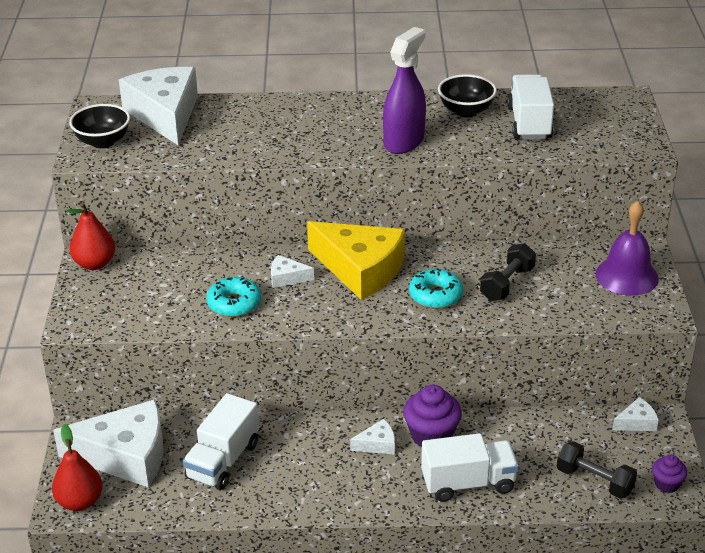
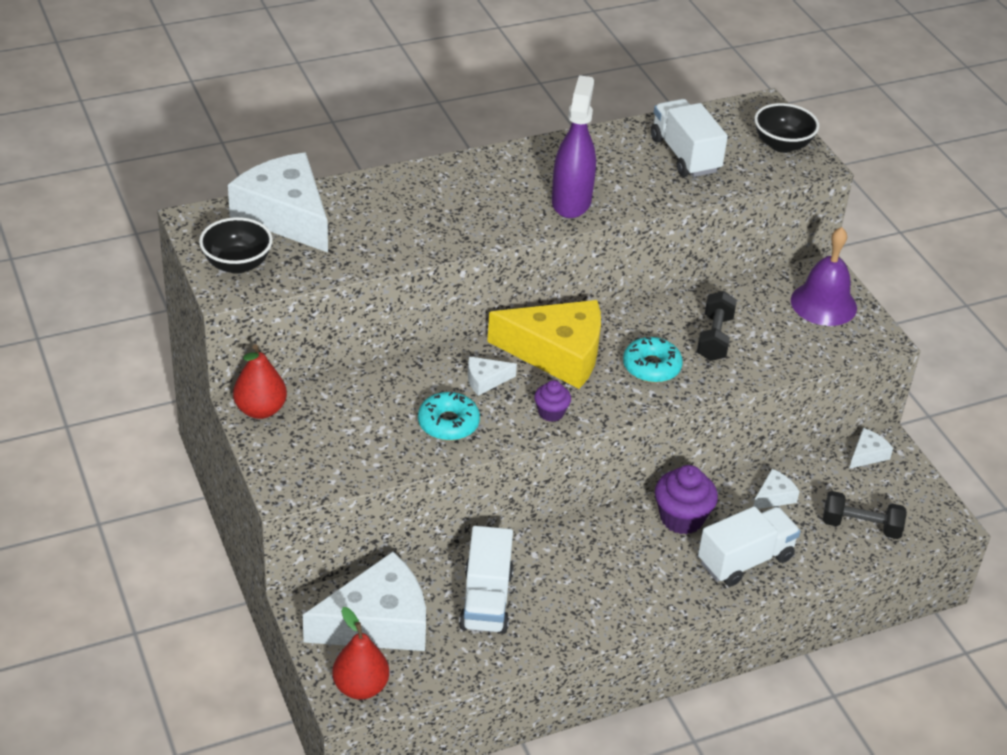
camera: 25 degrees left, 5 degrees up
(377, 444) = (633, 541): white cheese -> white cheese (774, 496)
(466, 111) = (612, 152): black bowl -> black bowl (782, 145)
(667, 484) = (927, 512): purple cupcake -> purple cupcake (551, 412)

